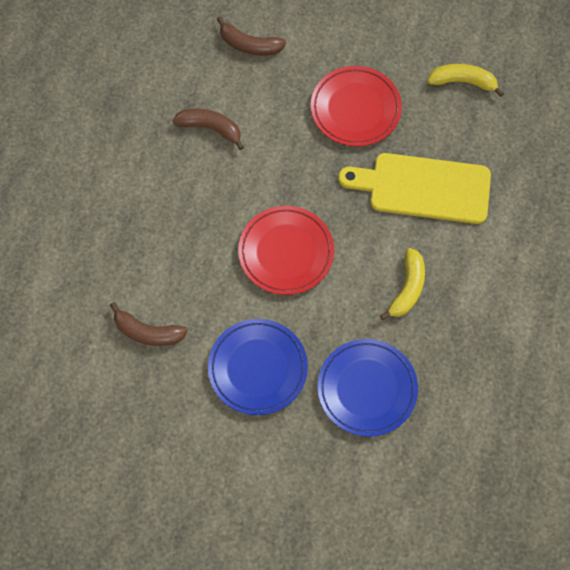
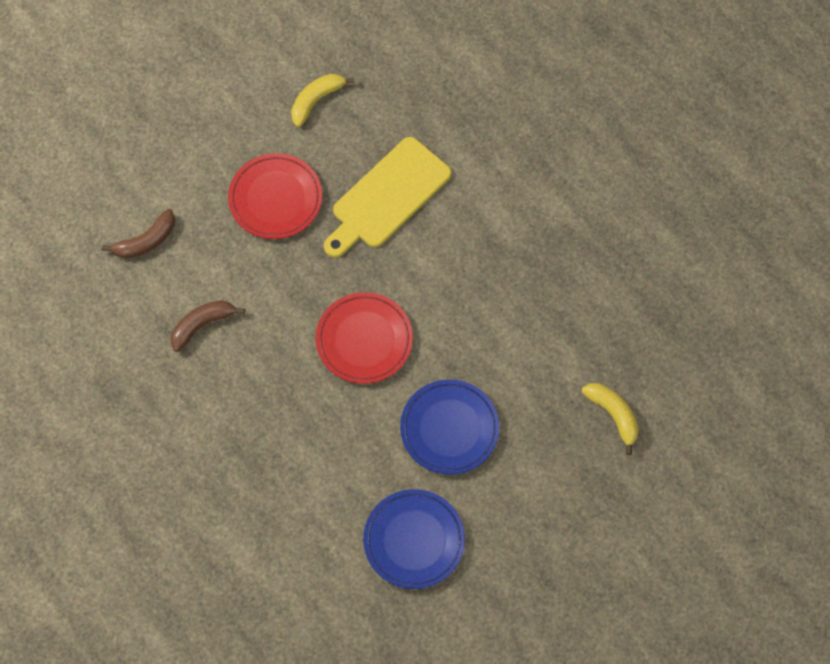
camera: 55 degrees left, 0 degrees up
(148, 332) = (353, 495): brown banana -> none
(367, 389) = (527, 357): blue plate -> blue plate (414, 540)
(407, 288) = (465, 269): yellow banana -> yellow banana (613, 415)

